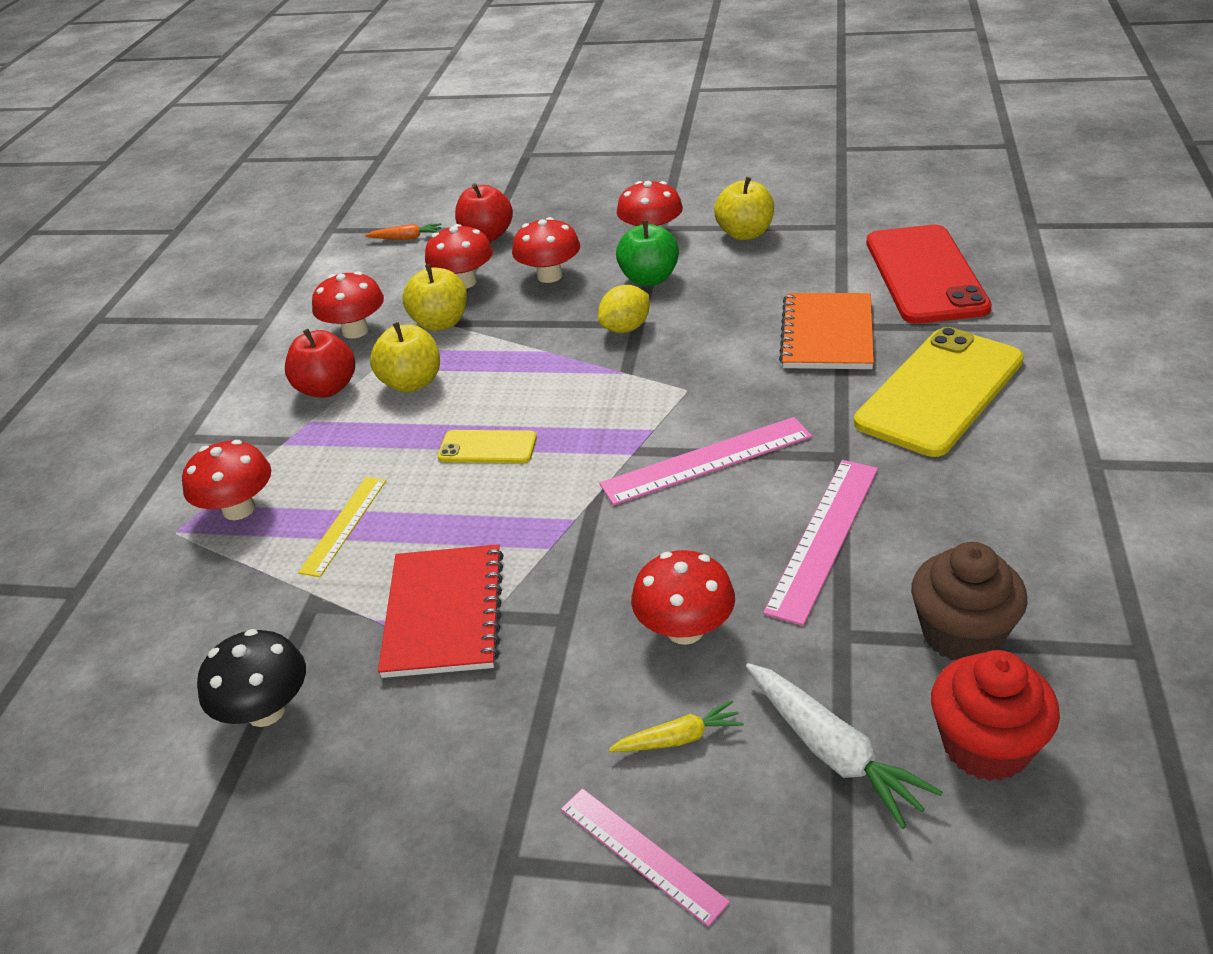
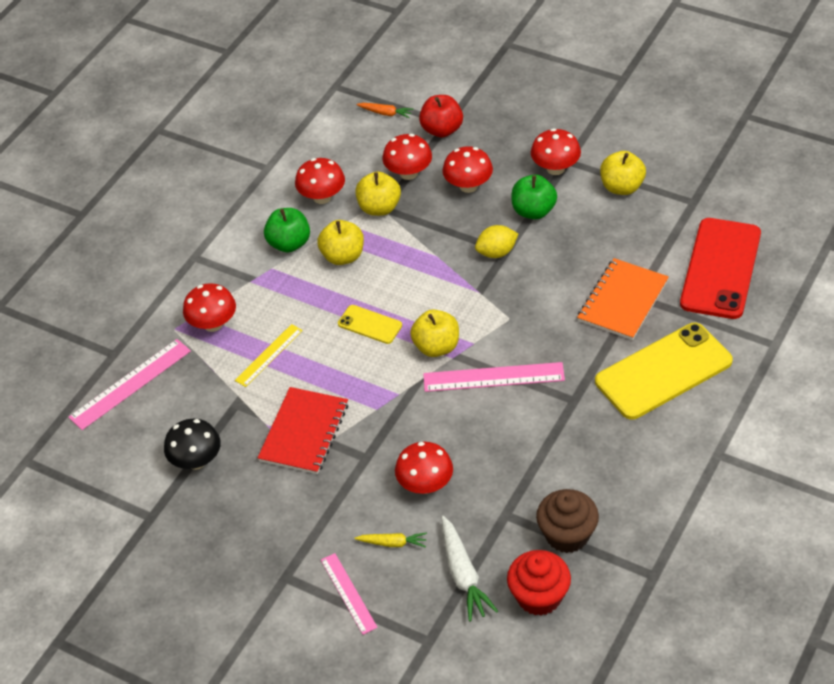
camera: 20 degrees right, 10 degrees up
(327, 388) = (289, 243): red apple -> green apple
(601, 447) = (436, 347): none -> yellow apple
(824, 537) = (530, 452): pink ruler -> pink ruler (130, 384)

